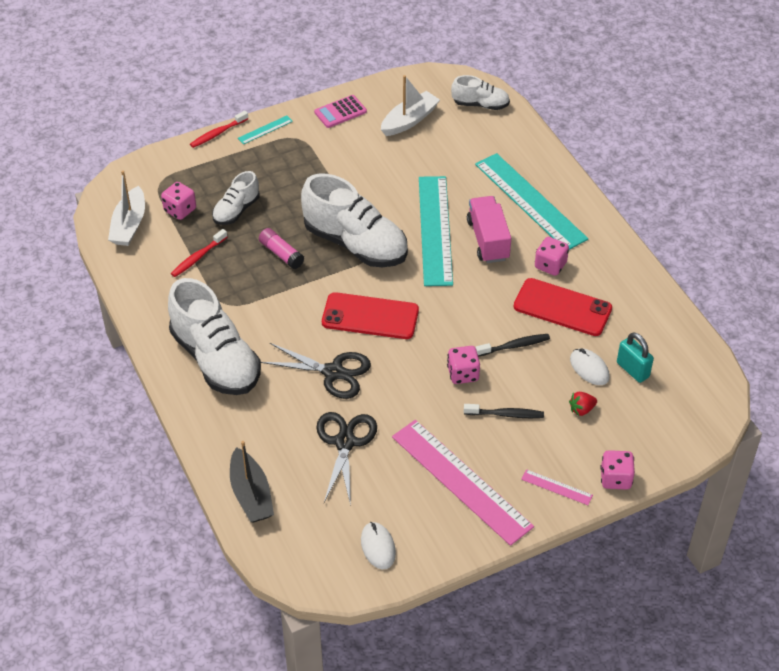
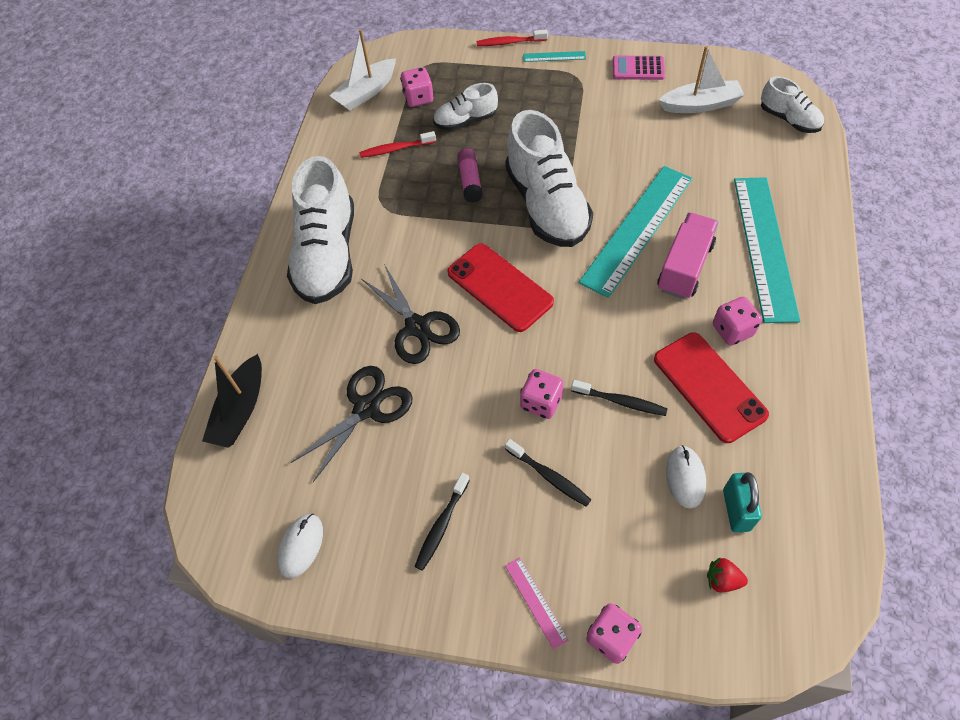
camera: 40 degrees right, 10 degrees up
(461, 481) = (441, 525): pink ruler -> black toothbrush
(581, 409) = (638, 523): red strawberry -> red strawberry (722, 580)

